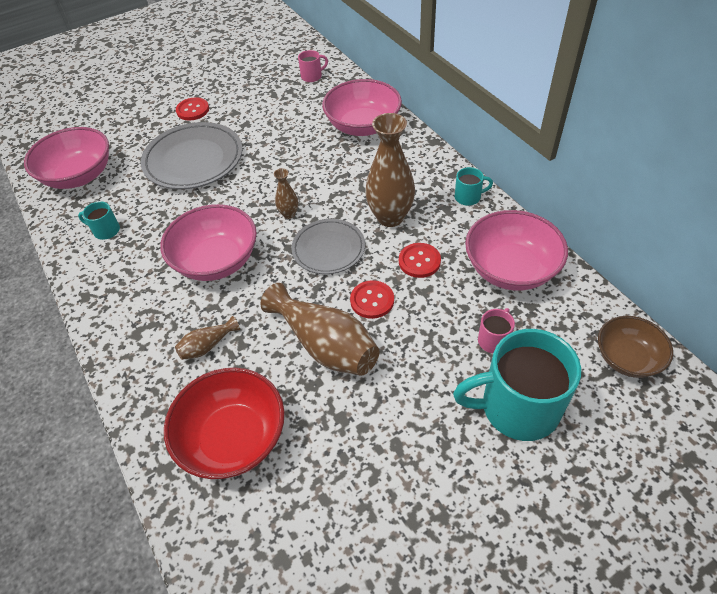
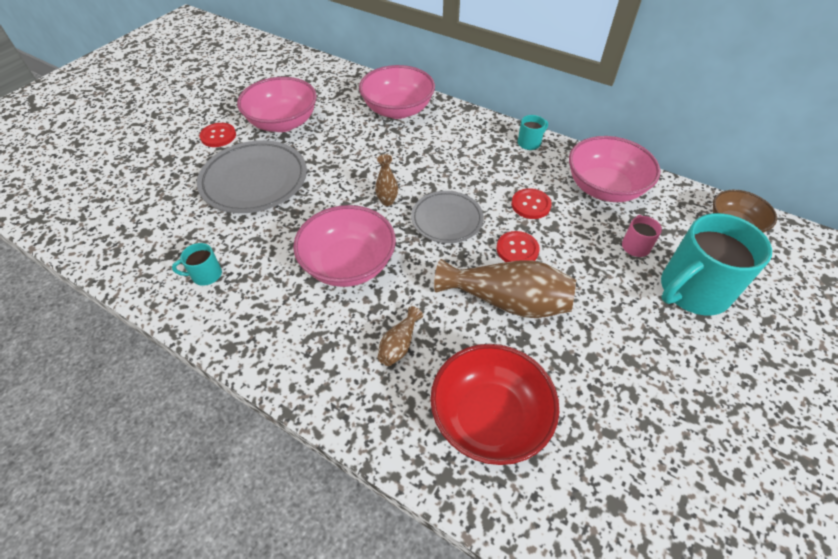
camera: 30 degrees left, 0 degrees up
(79, 176) = (132, 231): pink bowl -> pink bowl (283, 123)
(312, 76) = (318, 80): pink mug -> none
(390, 217) = (479, 177): brown vase -> none

